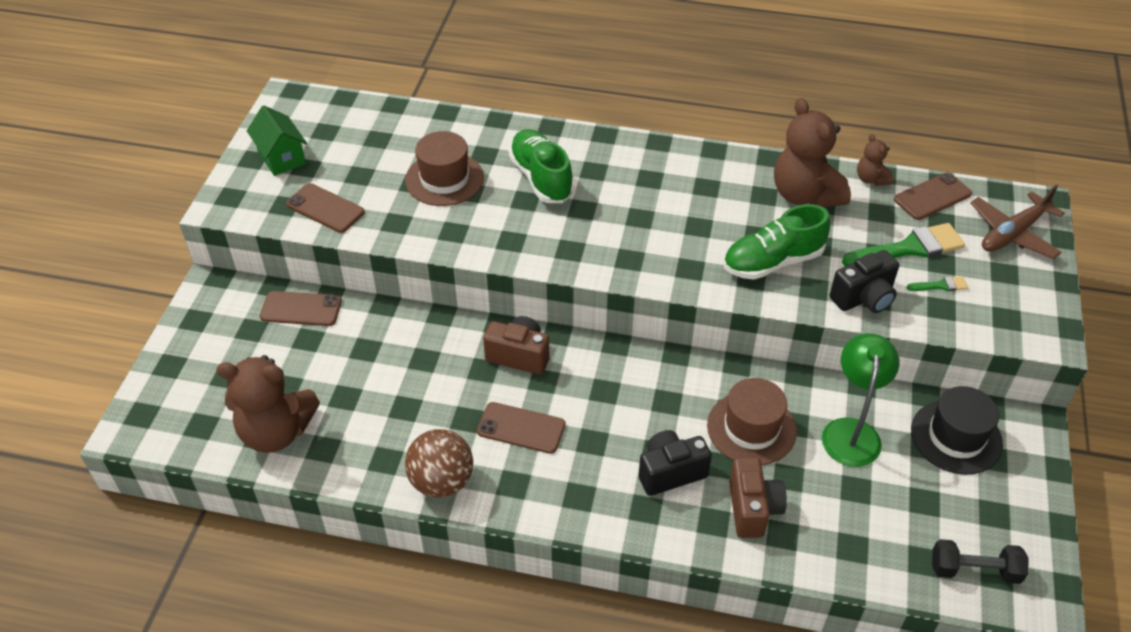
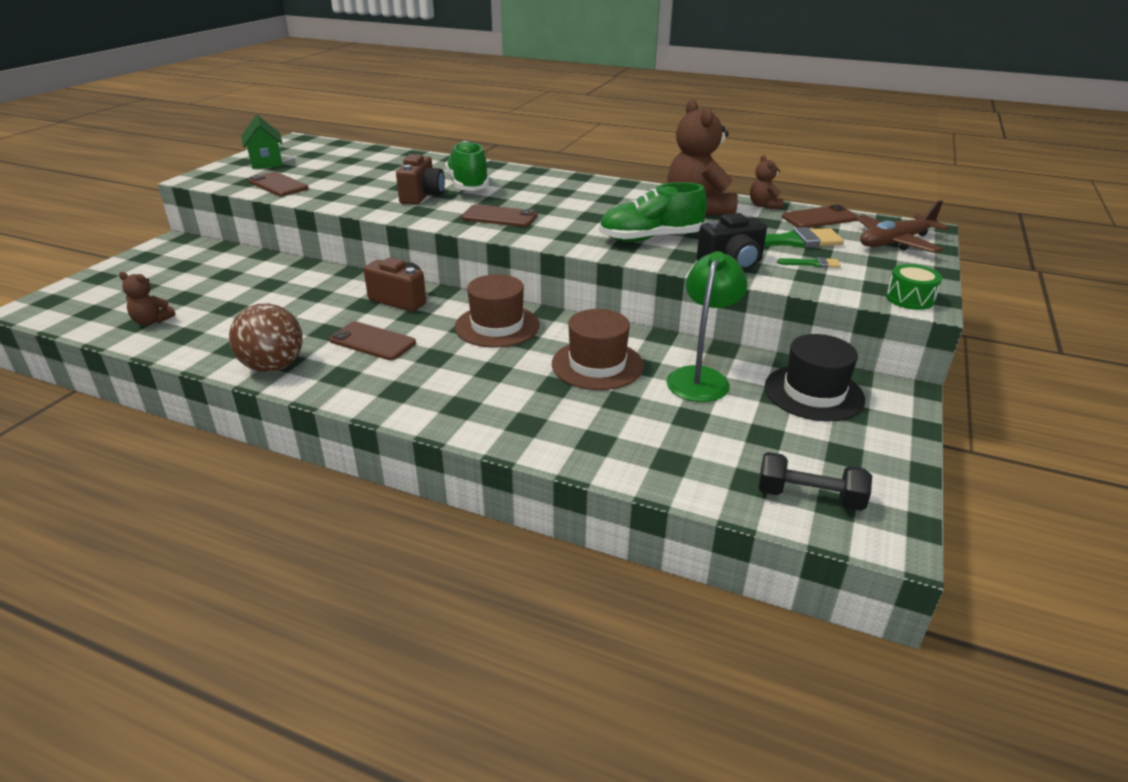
camera: 10 degrees right, 15 degrees down
(276, 432) = (152, 321): brown teddy bear -> brown teddy bear, size x0.48
(301, 309) = (234, 258): brown phone -> brown phone (499, 217)
(444, 179) = (387, 179): brown hat -> brown hat (497, 326)
(670, 472) = (499, 385): black camera -> none
(752, 509) = (572, 419): brown camera -> brown camera (422, 196)
(1037, 333) = (909, 299): none -> green drum

